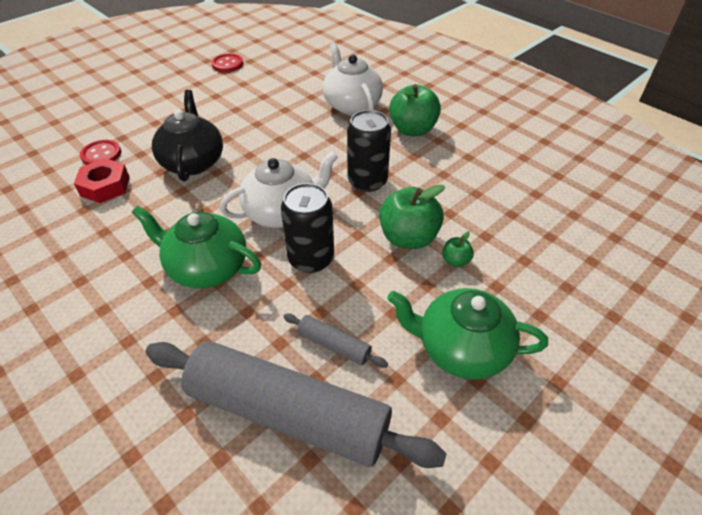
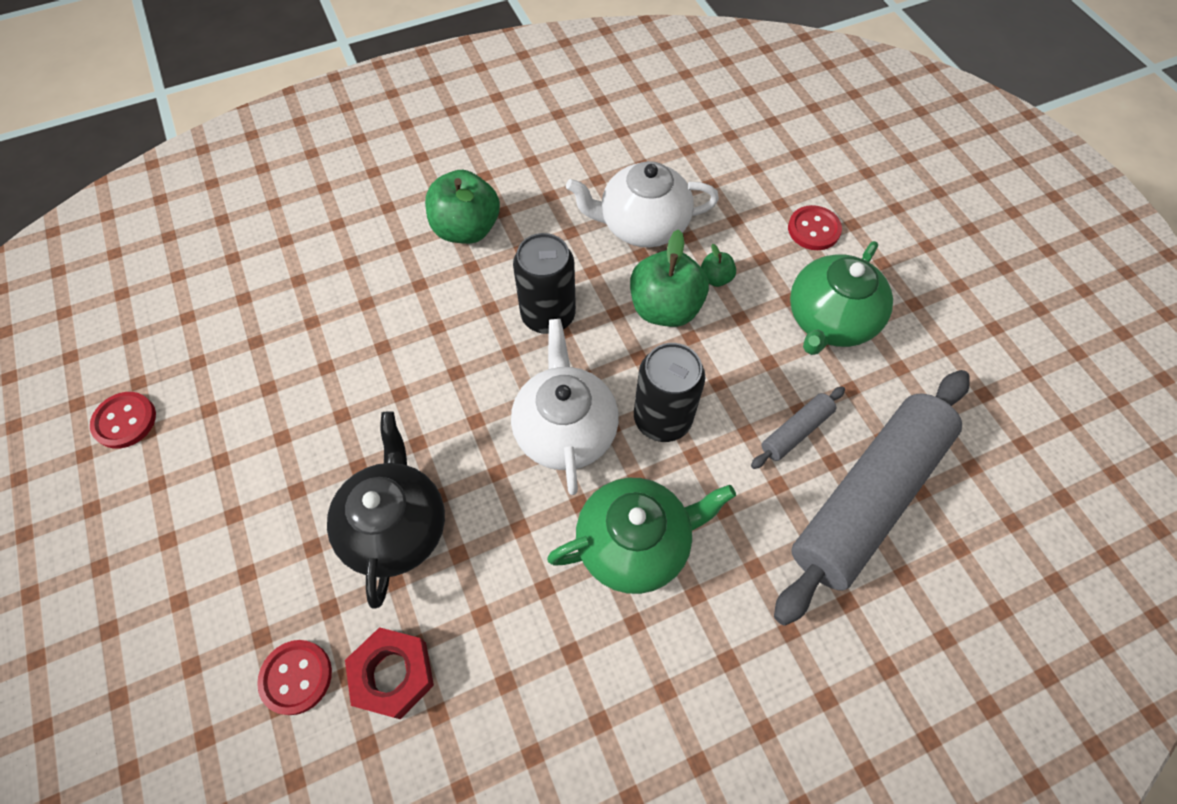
camera: 70 degrees left, 15 degrees up
(193, 162) = (396, 526): black teapot -> black teapot turned 75 degrees clockwise
(207, 267) = (635, 543): green teapot -> green teapot turned 150 degrees counterclockwise
(352, 105) = (367, 277): white teapot -> white teapot (642, 225)
(556, 317) = (813, 229): none -> red button

